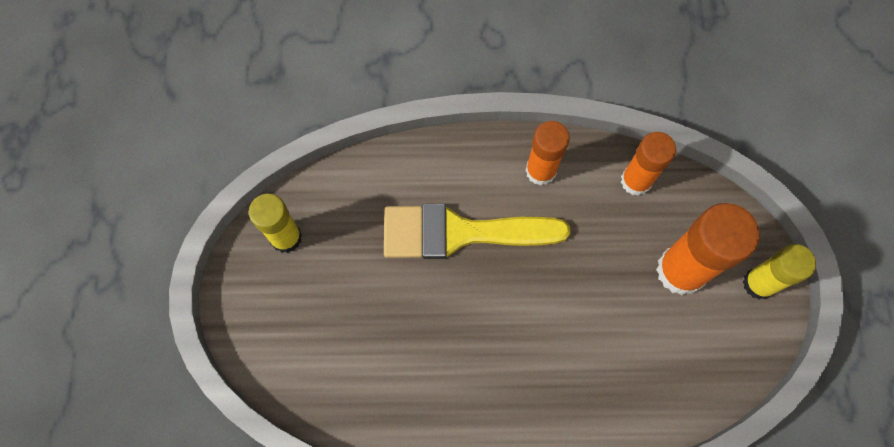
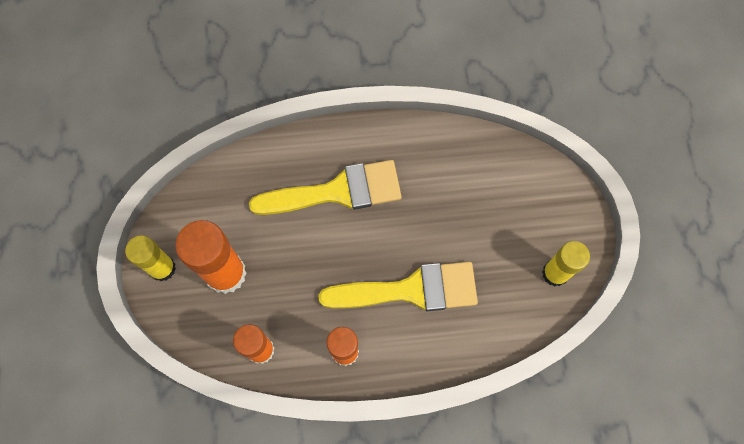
camera: 175 degrees right, 0 degrees up
(542, 364) = (337, 191): none -> yellow brush

